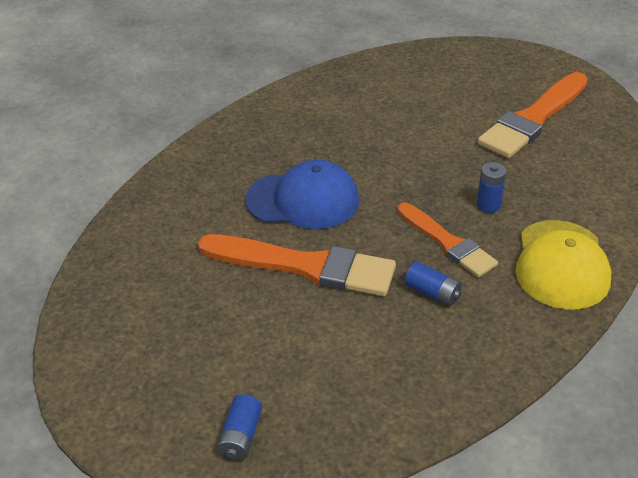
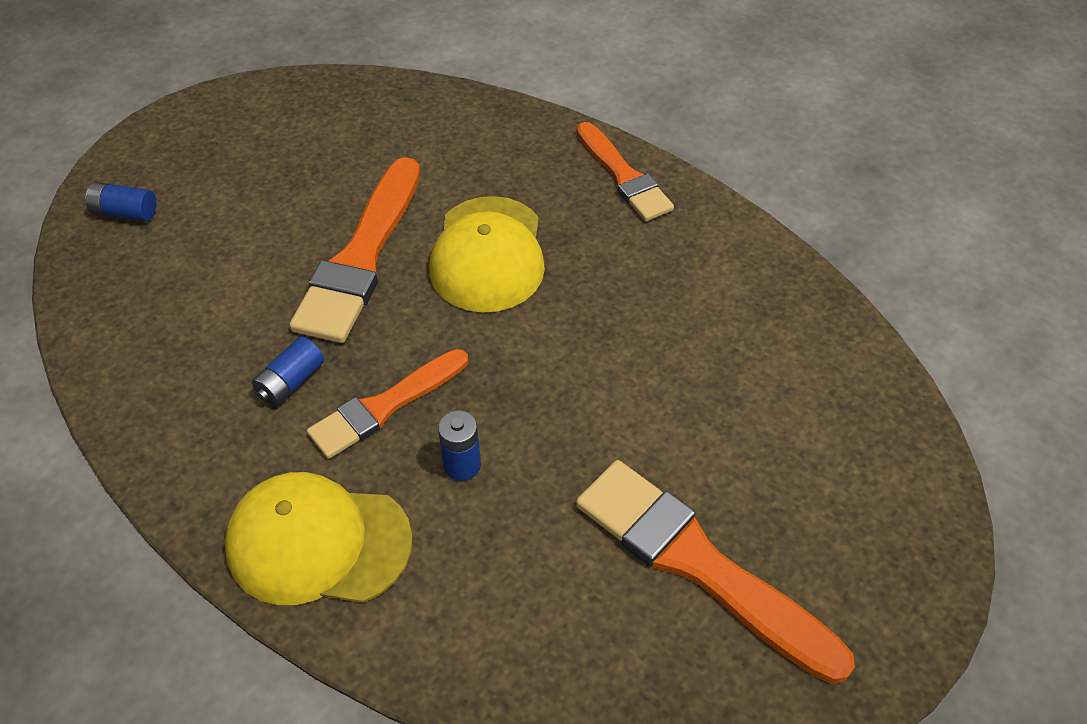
camera: 90 degrees right, 10 degrees up
(227, 139) = (624, 176): none -> orange brush
(303, 200) = (488, 254): blue cap -> yellow cap

